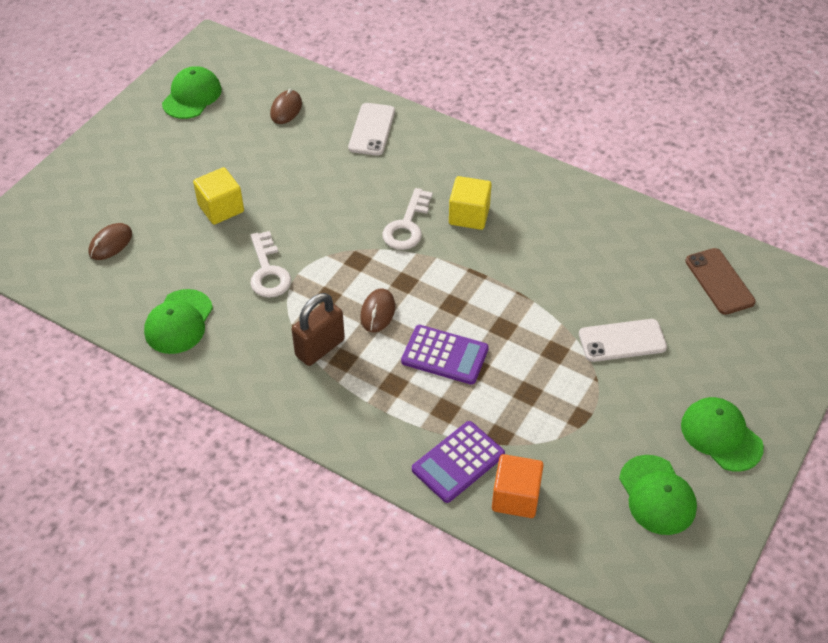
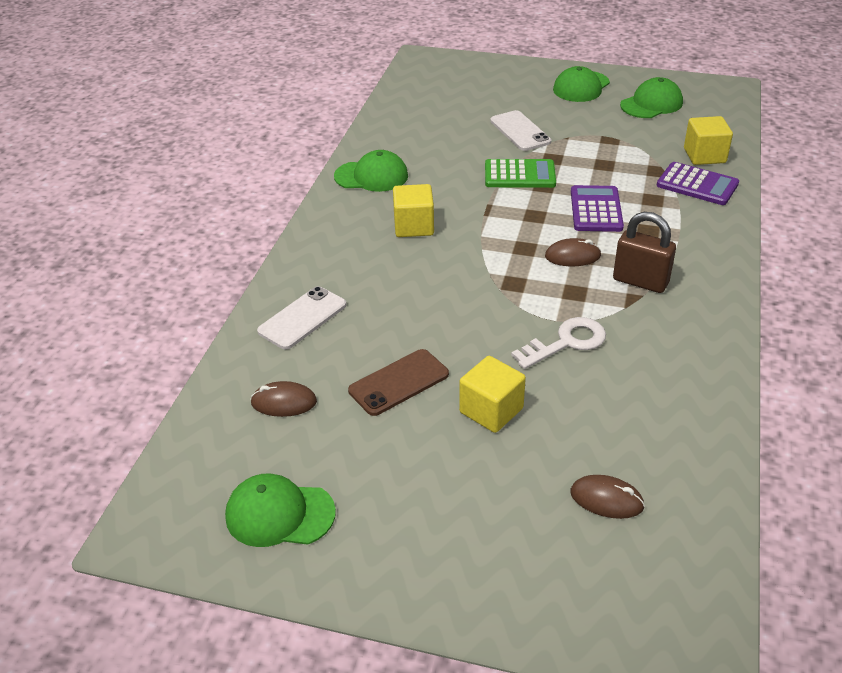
camera: 105 degrees left, 10 degrees down
(179, 322) = (681, 391): green cap -> green cap (371, 176)
(372, 129) = (302, 318): white phone -> white phone turned 45 degrees counterclockwise
(407, 226) = (447, 261): white key -> none
(515, 497) = (704, 156): orange cube -> yellow cube
(531, 314) = (519, 175): none -> green calculator
(719, 281) = (430, 99): brown phone -> brown phone (399, 382)

